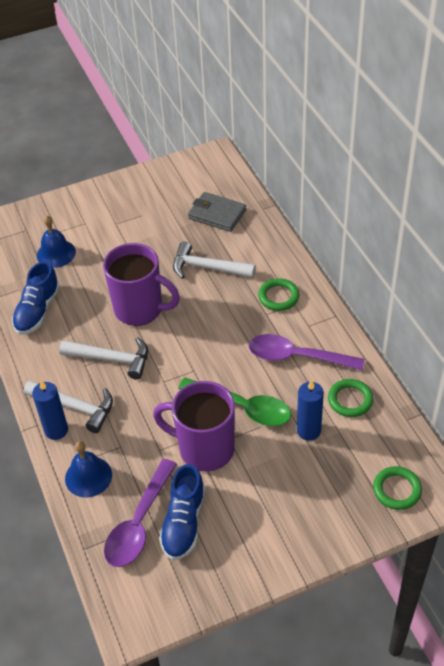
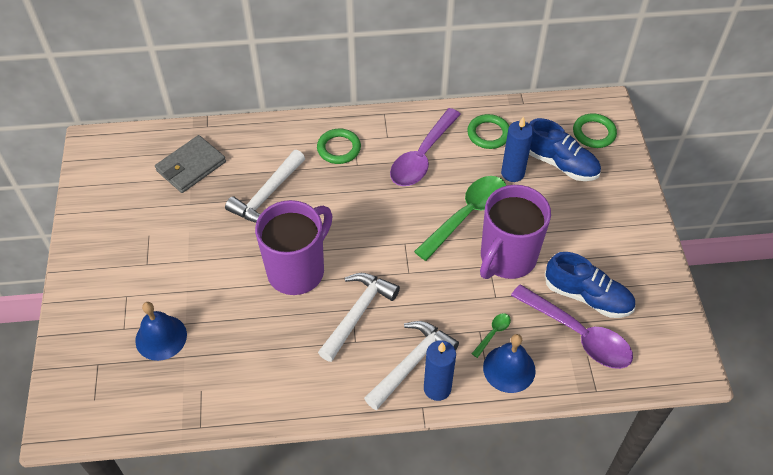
camera: 75 degrees left, 5 degrees up
(37, 311) = (248, 375): blue shoe -> blue shoe (560, 163)
(120, 457) = (493, 333): none -> green spoon

